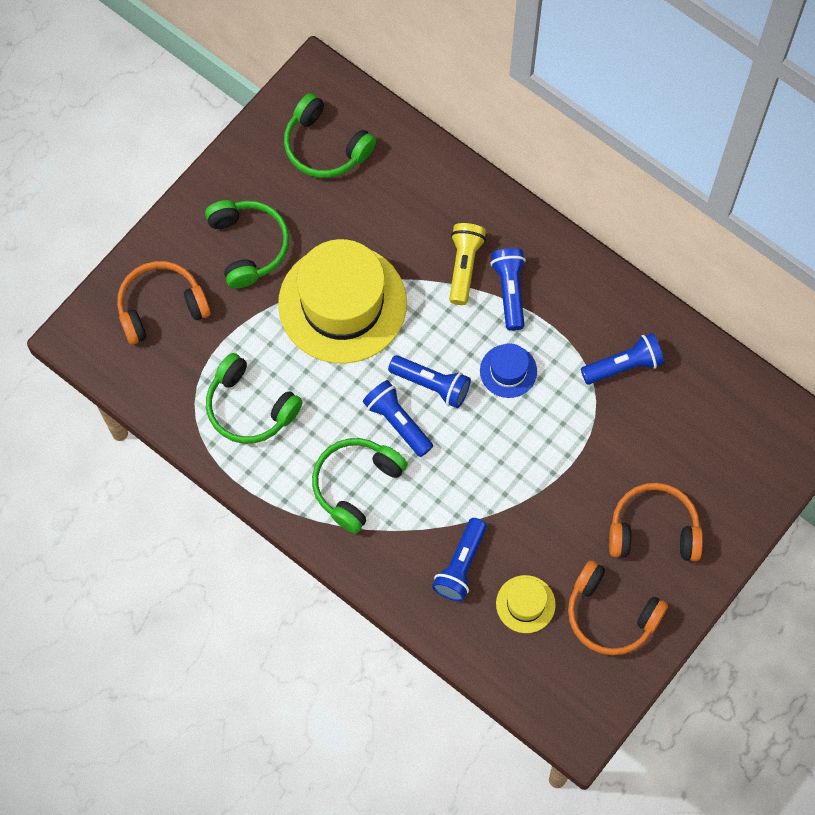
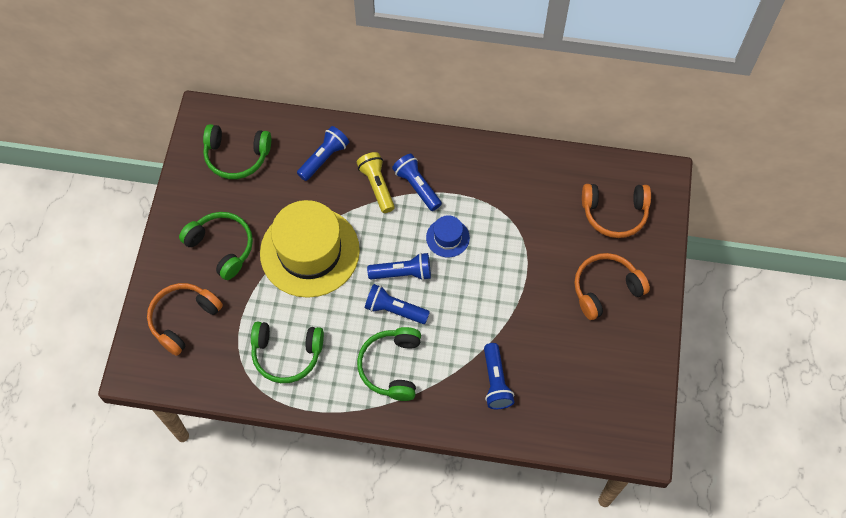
camera: 30 degrees left, 5 degrees down
(525, 604) = (554, 383): yellow hat -> none
(611, 615) = (613, 359): orange headphones -> orange headphones (614, 213)
(624, 366) = (520, 195): blue flashlight -> blue flashlight (324, 158)

